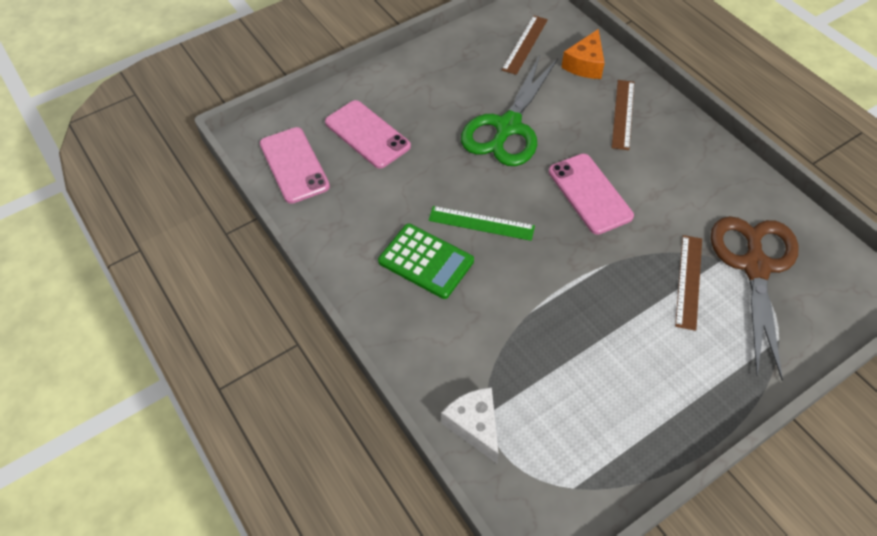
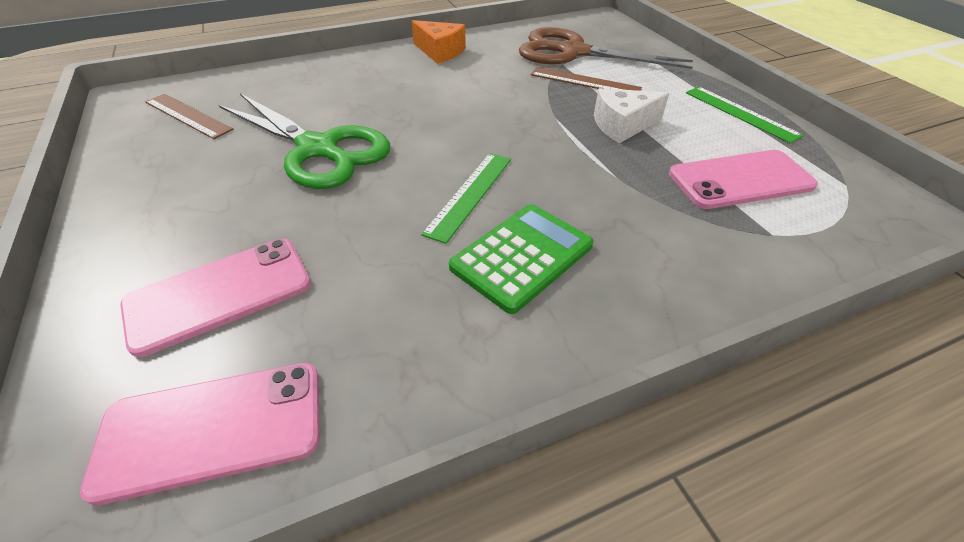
camera: 80 degrees left, 10 degrees down
(474, 426) = (794, 247): white cheese -> white cheese (622, 125)
(585, 64) = (264, 84): orange cheese -> orange cheese (440, 52)
(590, 193) = (456, 112): pink phone -> pink phone (740, 180)
(623, 114) = (357, 76): brown ruler -> none
(677, 418) = (740, 113): none -> green ruler

